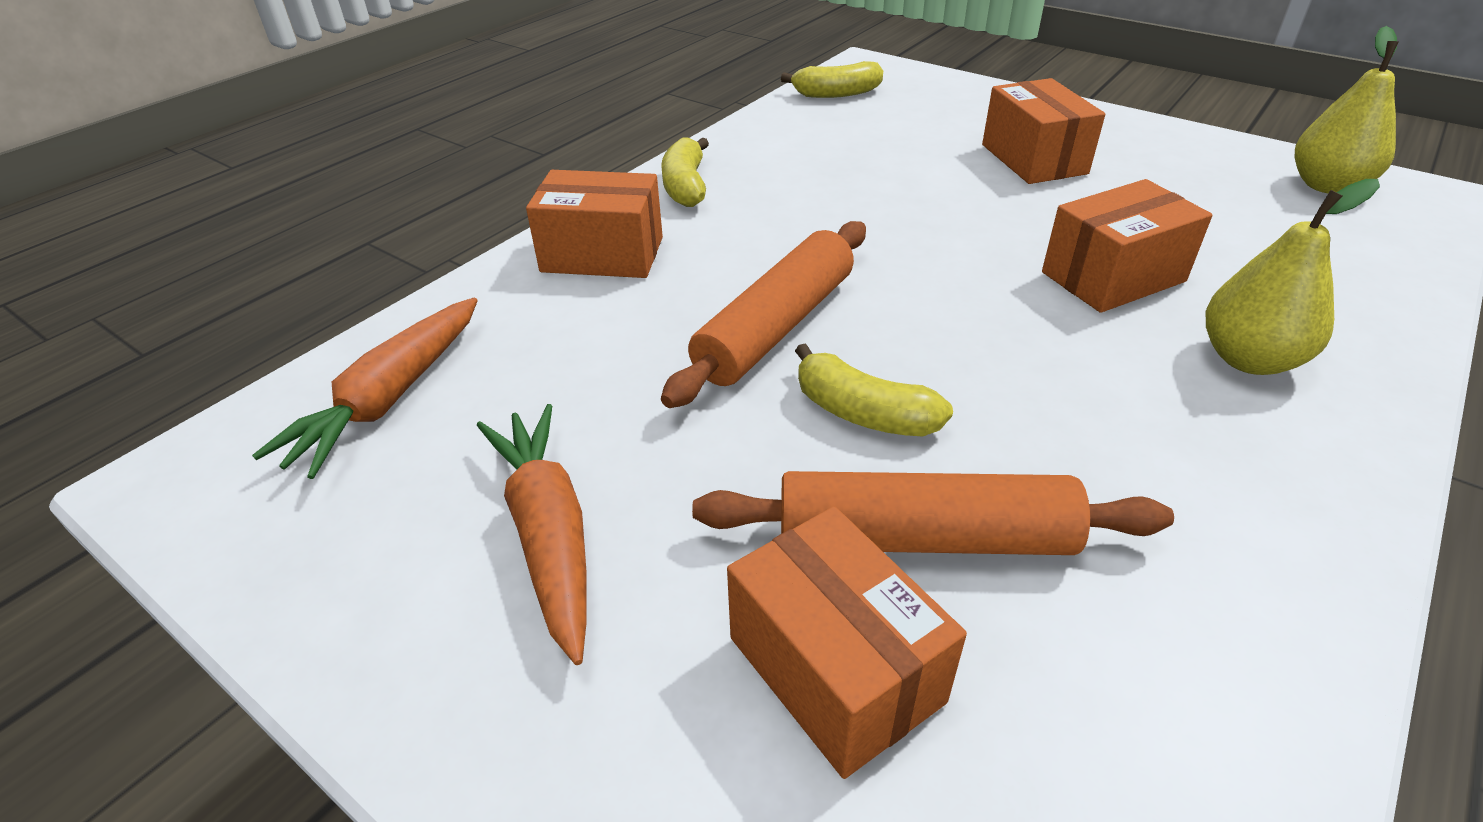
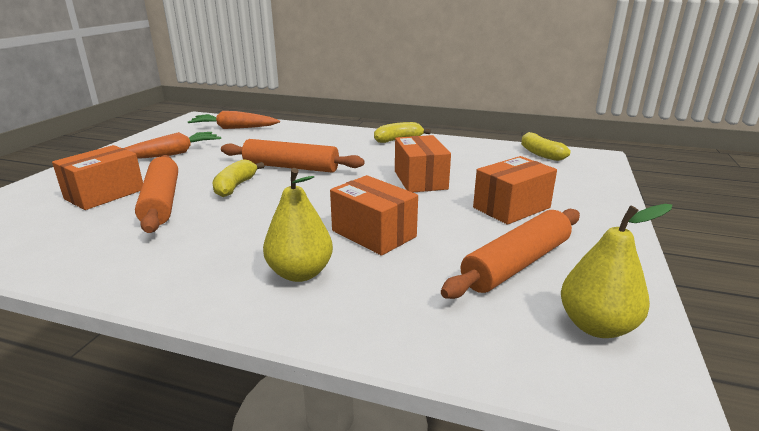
camera: 70 degrees right, 15 degrees down
(602, 254) = (331, 136): orange box -> orange box (420, 180)
(1200, 194) = (516, 264): none -> orange rolling pin

